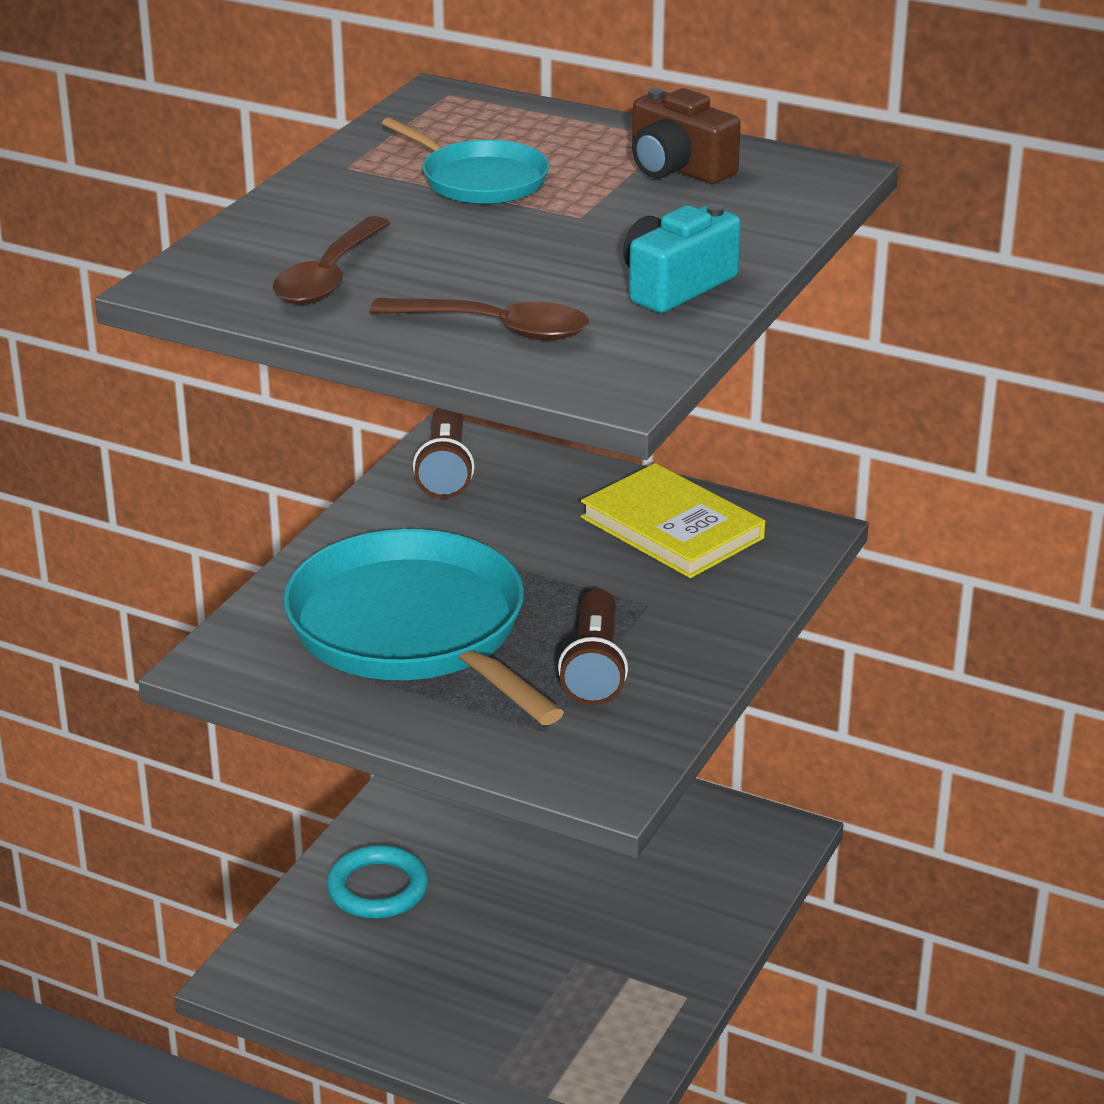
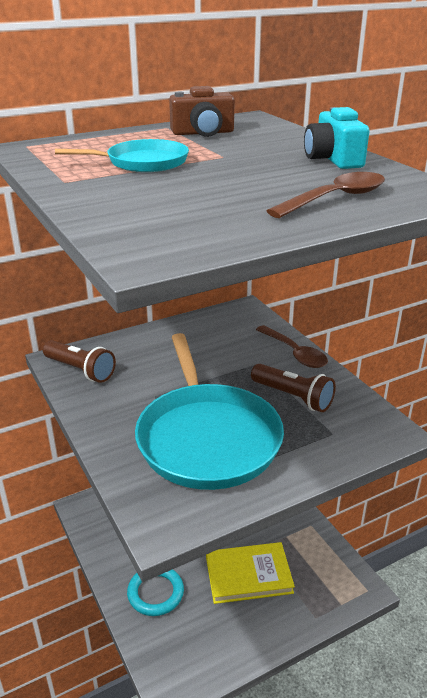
camera: 55 degrees left, 0 degrees up
(329, 276) = (206, 217): brown spoon -> brown spoon (295, 353)
(413, 630) = (207, 437): turquoise pan -> turquoise pan turned 105 degrees counterclockwise
(672, 528) = (206, 334): yellow book -> yellow book (248, 575)

